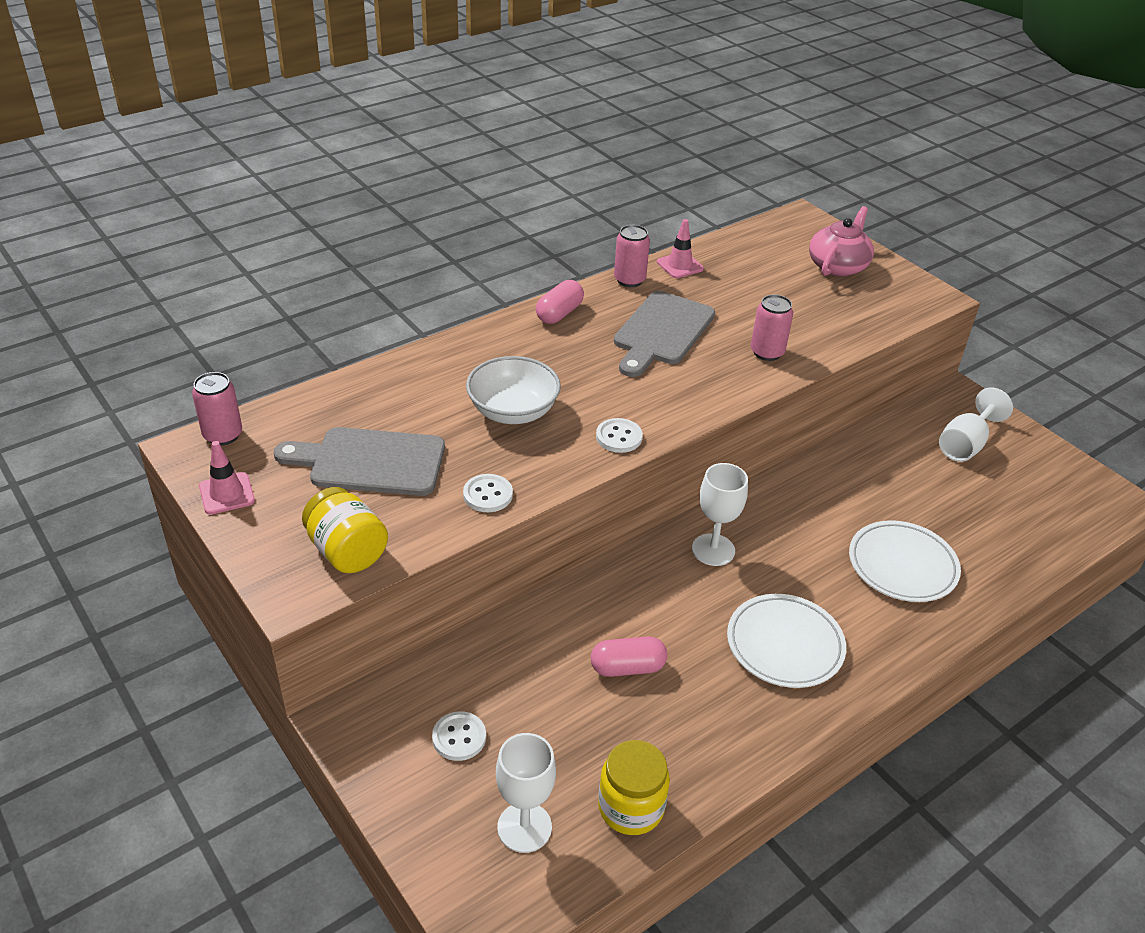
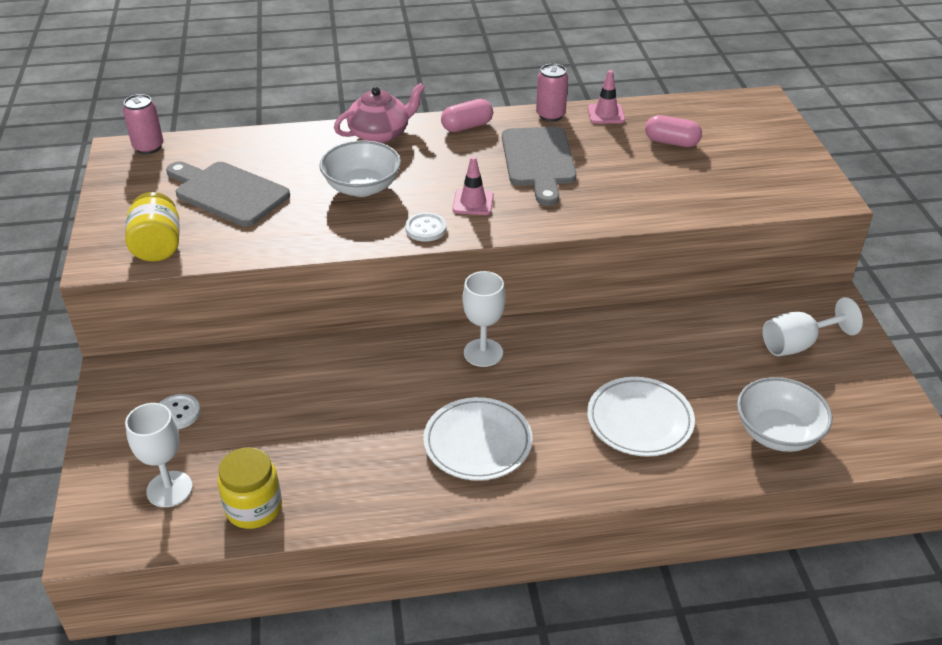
camera: 30 degrees right, 0 degrees up
(227, 494) = (116, 185): pink traffic cone -> pink traffic cone (473, 203)
(488, 495) = (288, 239): white button -> none
(627, 667) = (338, 412): pink capsule -> pink capsule (671, 142)
(661, 332) = (538, 161): grey cutting board -> grey cutting board turned 60 degrees counterclockwise
(767, 352) = (616, 200): pink can -> none
(838, 266) = (755, 148): pink teapot -> pink teapot (380, 134)
(1016, 533) = (777, 433): none -> white bowl

